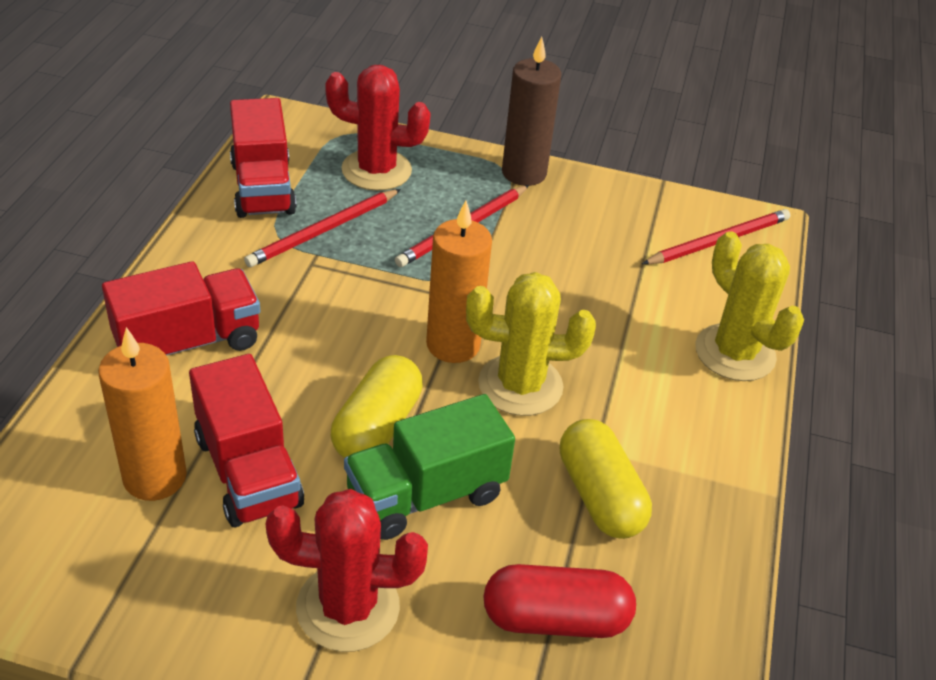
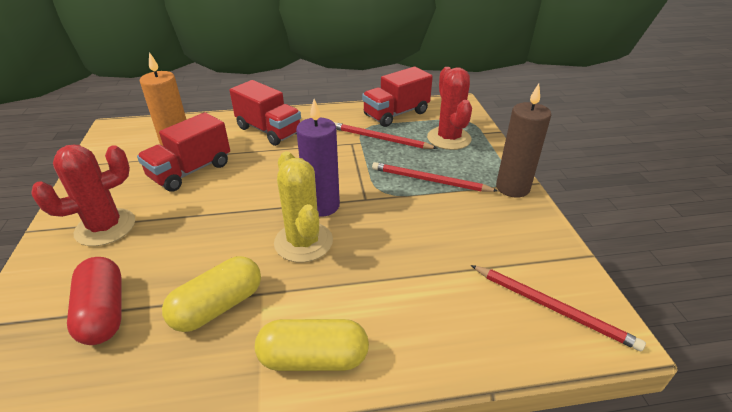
camera: 70 degrees right, 5 degrees down
(348, 607) = (105, 227): red cactus -> red cactus turned 75 degrees clockwise
(377, 426) = (239, 199): yellow capsule -> yellow capsule (313, 358)
(426, 495) = (193, 230): green truck -> none
(453, 345) = (322, 206): orange candle -> purple candle
(735, 353) = (417, 352): yellow cactus -> none

